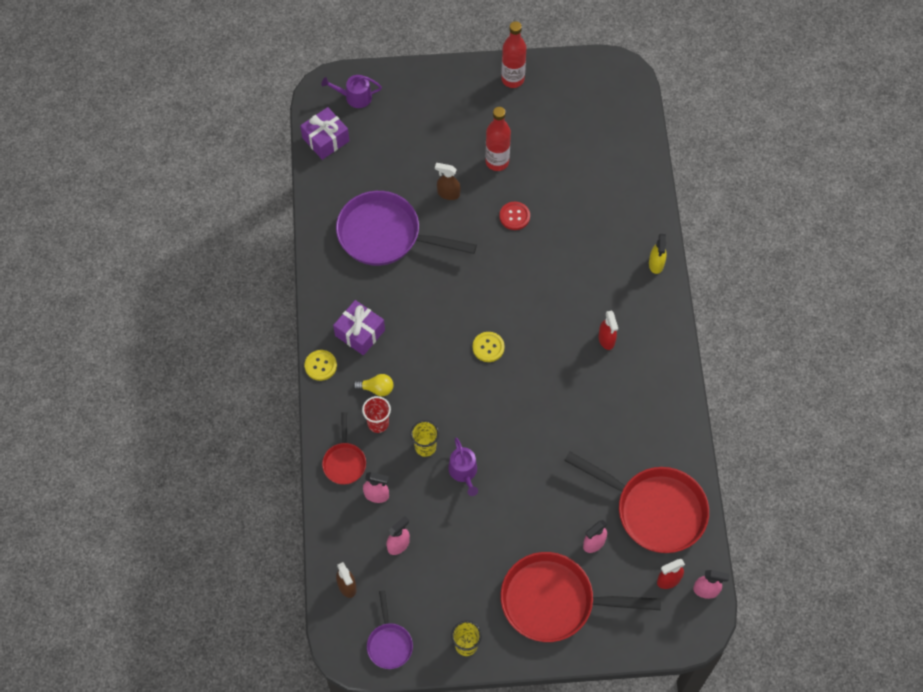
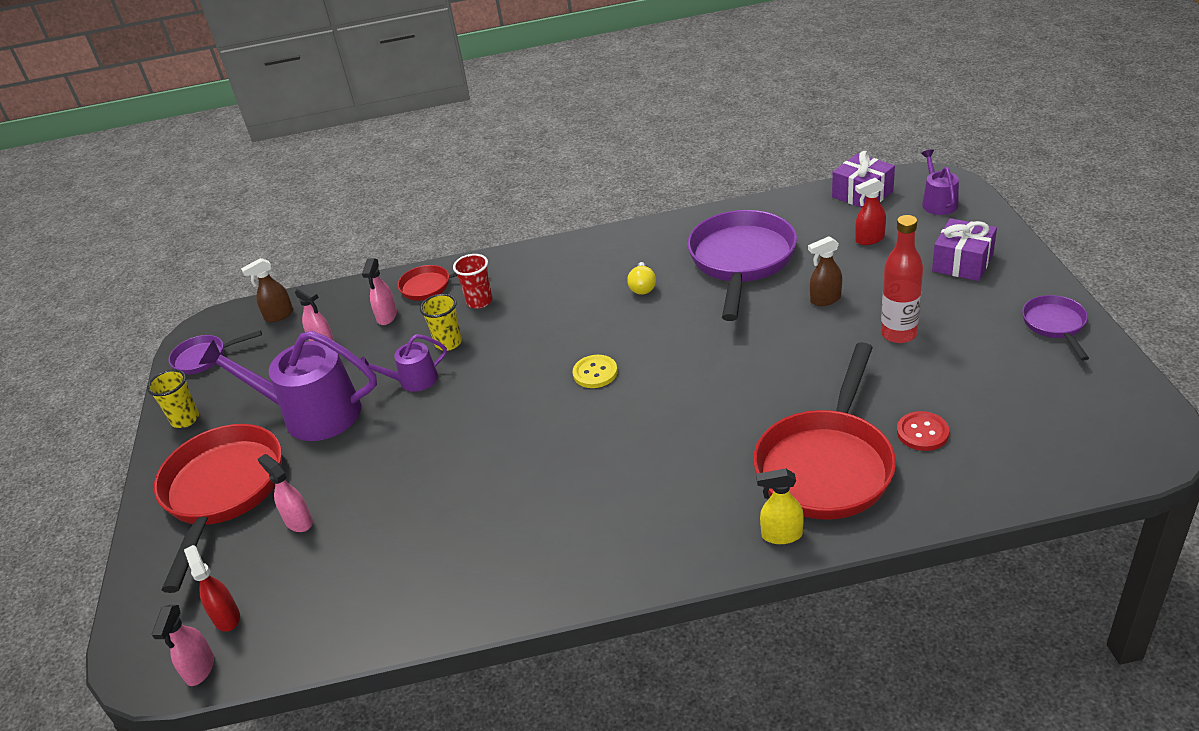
camera: 90 degrees right, 25 degrees down
(320, 366) = (551, 248): yellow button -> none
(360, 333) = (598, 267): purple gift -> purple gift (962, 263)
(376, 388) = (525, 292): yellow light bulb -> yellow light bulb (642, 287)
(448, 193) = (825, 299): brown spray bottle -> brown spray bottle turned 120 degrees counterclockwise
(484, 545) = (312, 414): none -> purple watering can
(512, 79) = (1055, 325): red bottle -> purple pan
(514, 216) = (812, 364): red button -> red button (922, 432)
(606, 340) = (627, 492): red spray bottle -> red spray bottle (869, 239)
(654, 510) = (342, 585): red pan -> red pan (827, 465)

